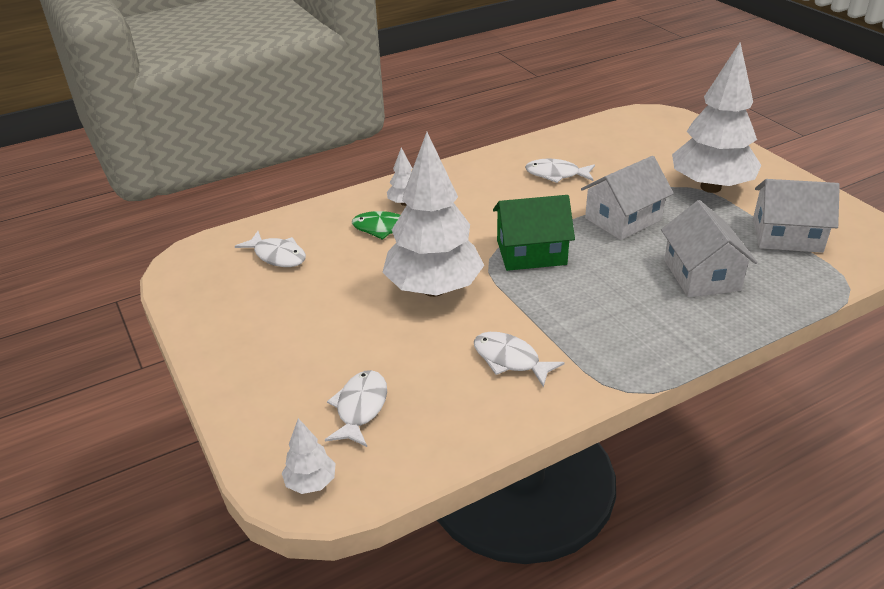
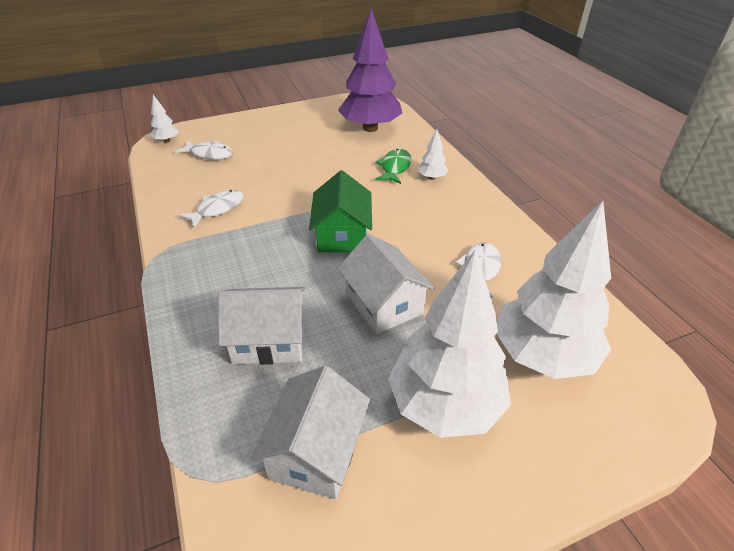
camera: 95 degrees right, 5 degrees up
(277, 256) = (370, 128): white fish -> purple tree
(434, 289) = (310, 184): white tree -> white tree (543, 355)

